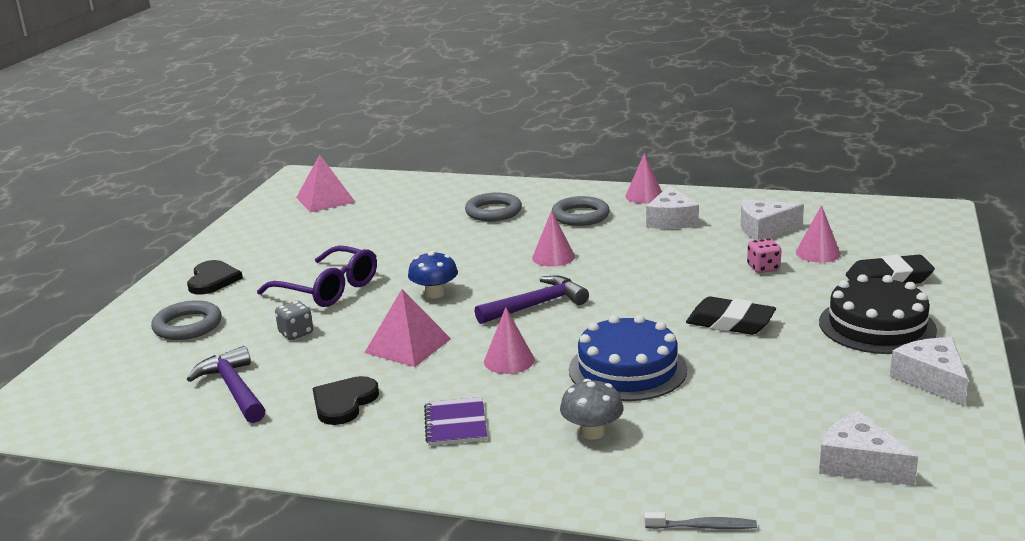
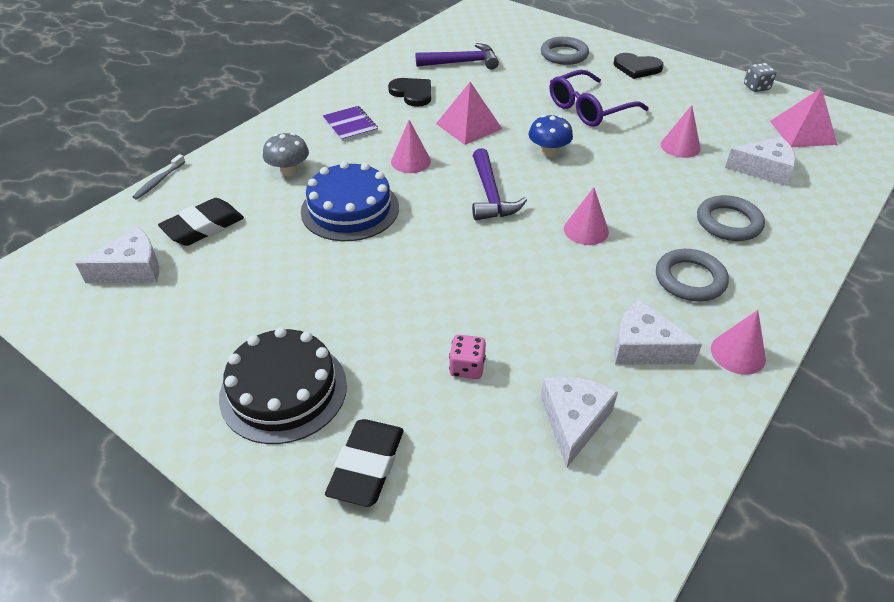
camera: 110 degrees right, 20 degrees up
(296, 333) = (522, 89): grey dice -> grey dice (756, 87)
(455, 423) = (350, 125): purple notebook -> purple notebook turned 45 degrees clockwise
(730, 322) = (373, 292): black eraser -> black eraser (203, 227)
(818, 253) = (475, 437): pink cone -> pink cone (680, 146)
(932, 380) = (171, 372): white cheese -> white cheese (764, 169)

